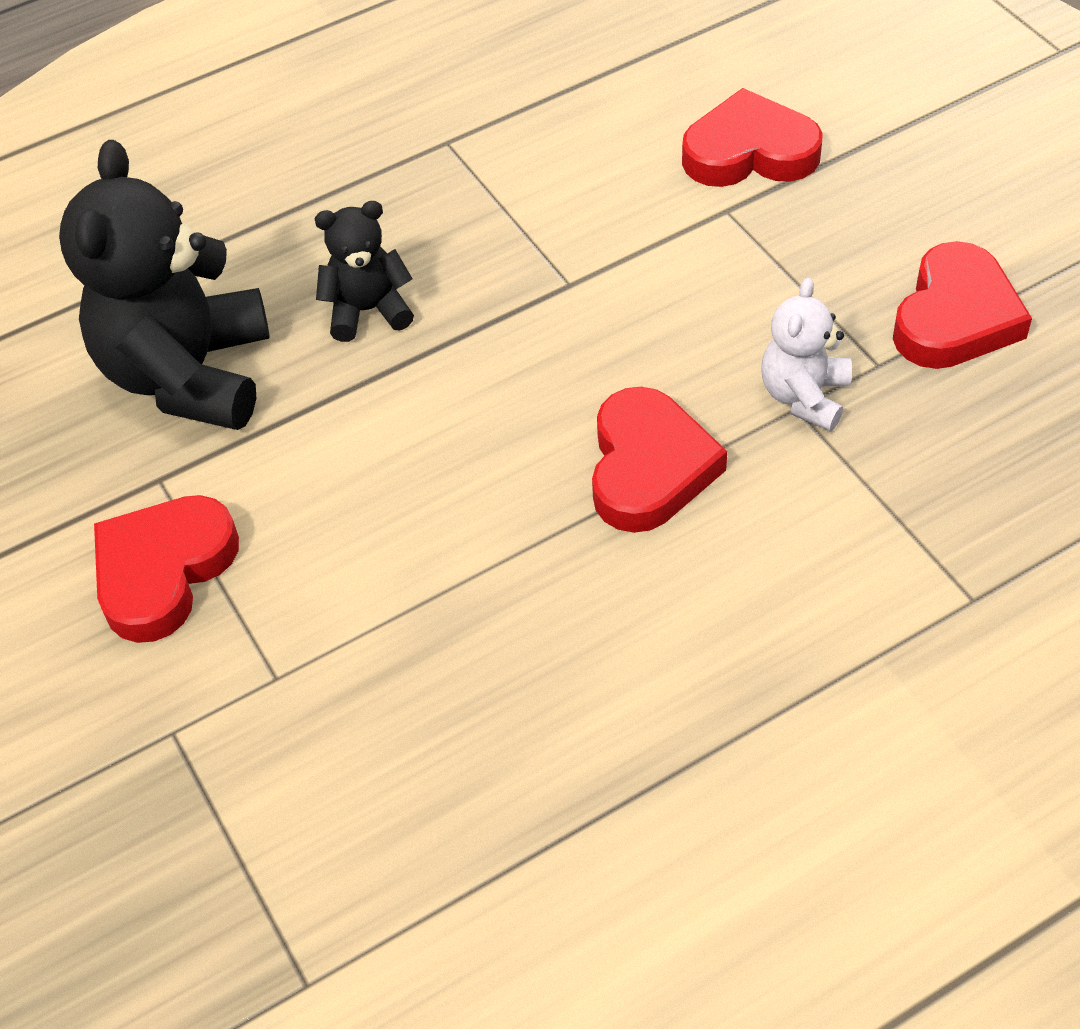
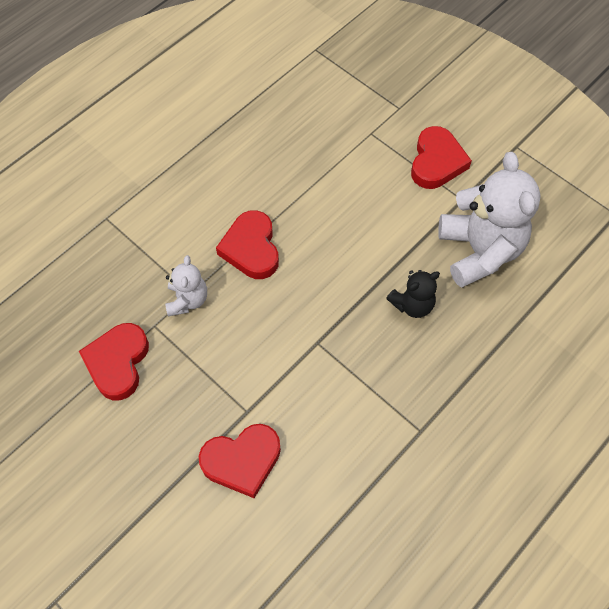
camera: 160 degrees right, 10 degrees up
(189, 375) = (479, 251): black teddy bear -> white teddy bear

